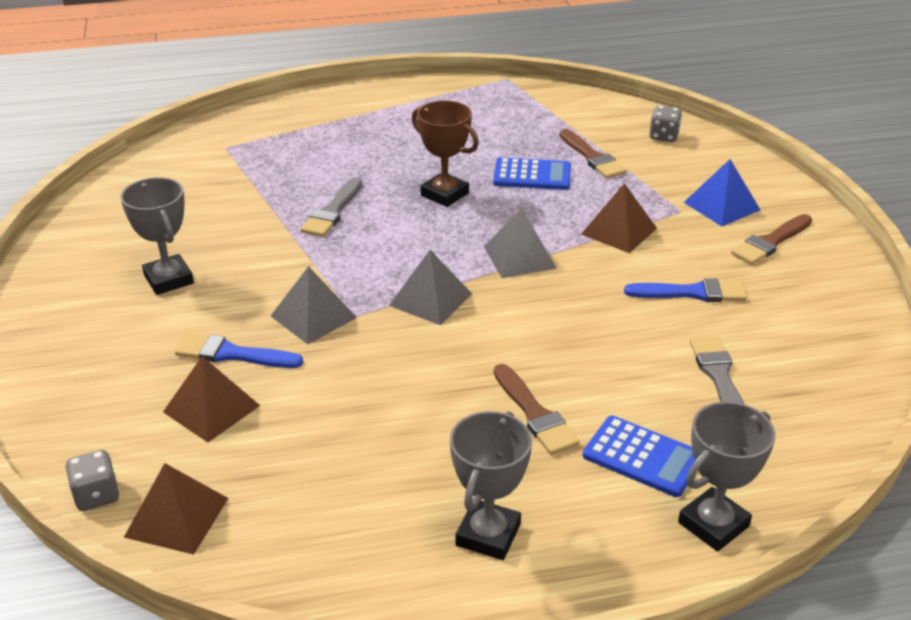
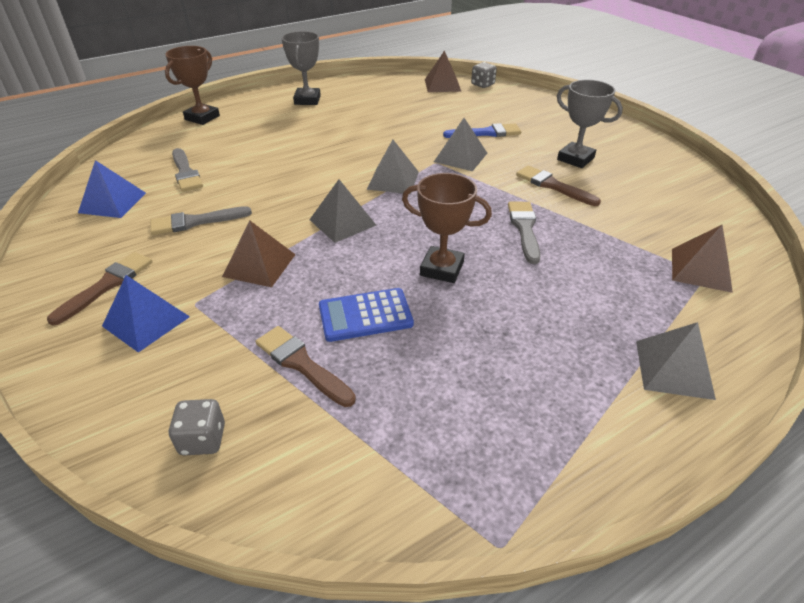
camera: 160 degrees right, 5 degrees up
(211, 408) = (469, 113): brown pyramid -> brown pyramid (700, 269)
(334, 110) = (674, 369): none -> grey pyramid
(534, 414) = (299, 138): brown brush -> brown brush (553, 186)
(642, 457) = (236, 132): blue calculator -> none
(692, 293) = (195, 222): blue brush -> grey brush
(713, 524) = (202, 118): grey trophy -> brown trophy
(809, 345) = (112, 202): none -> blue pyramid

